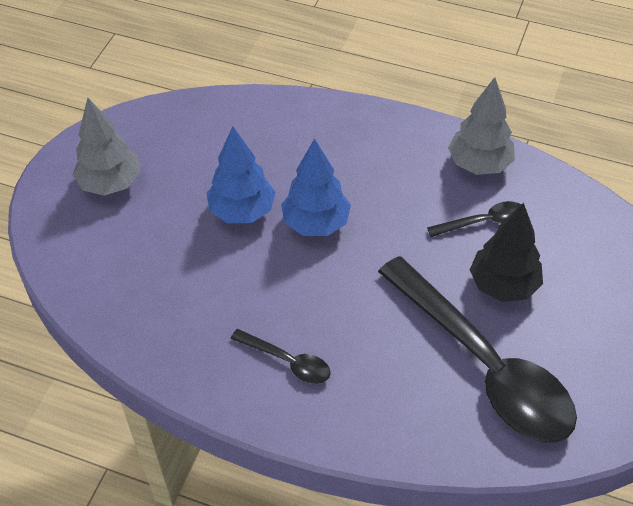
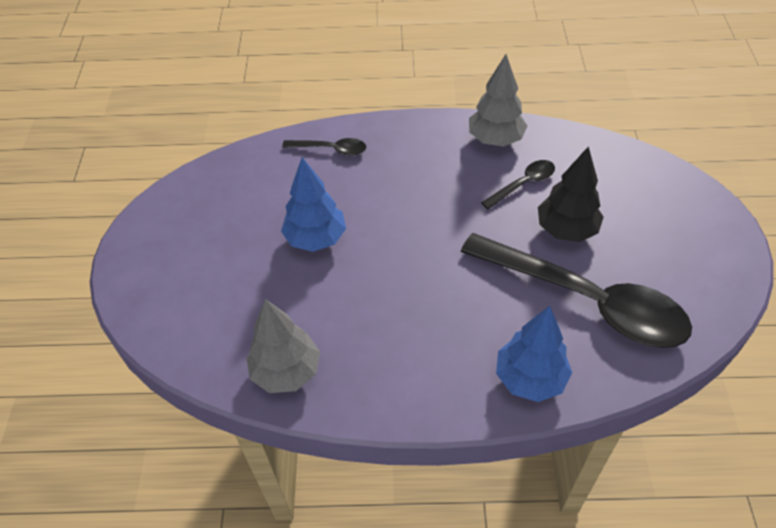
camera: 20 degrees left, 0 degrees up
(110, 183) = (183, 252): grey tree -> grey tree (286, 371)
(287, 361) = (421, 355): black spoon -> black spoon (331, 149)
(316, 223) = (385, 229): blue tree -> blue tree (530, 378)

